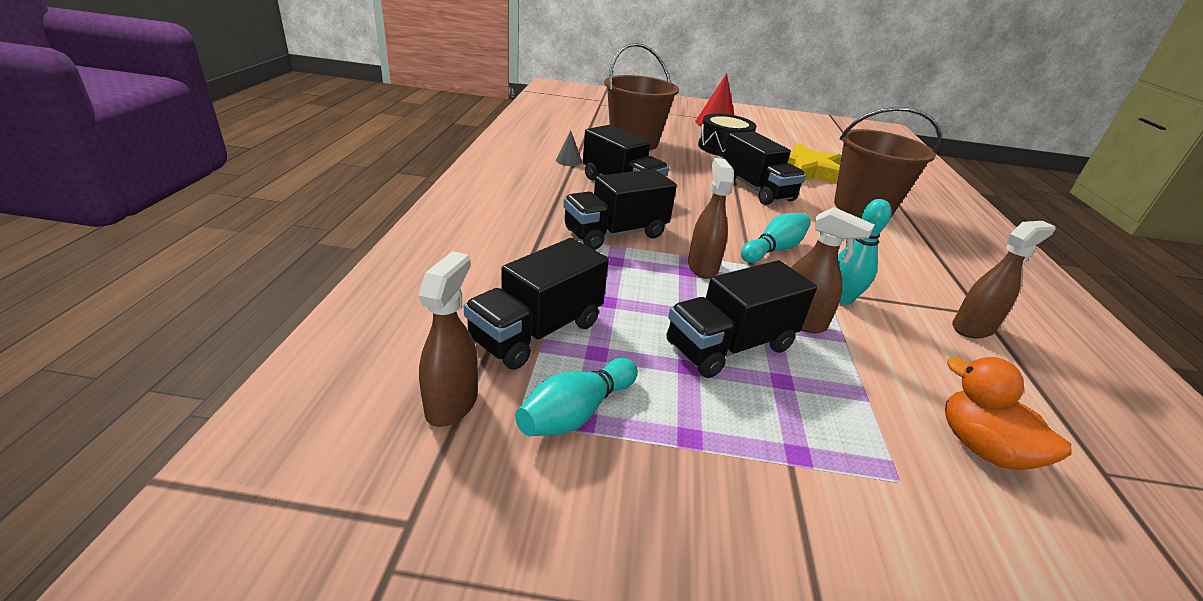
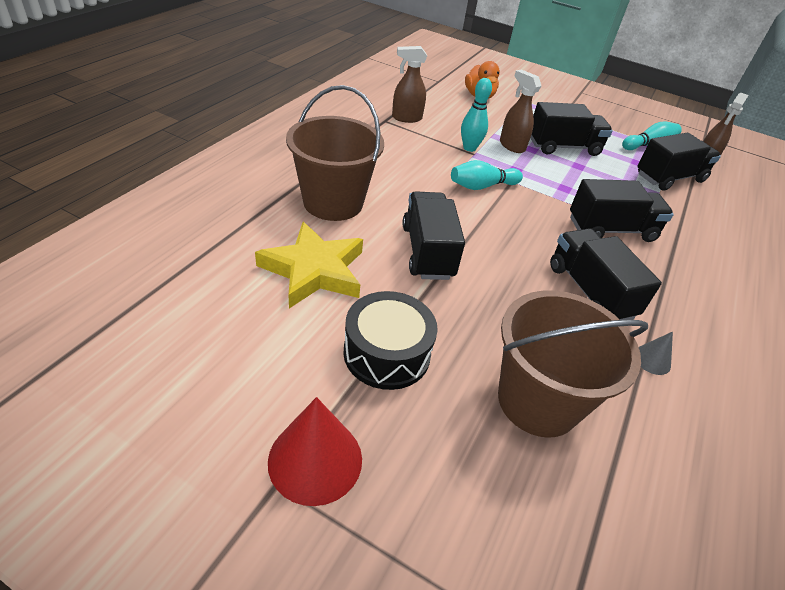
camera: 160 degrees left, 10 degrees up
(702, 267) = (551, 188): brown spray bottle -> none

